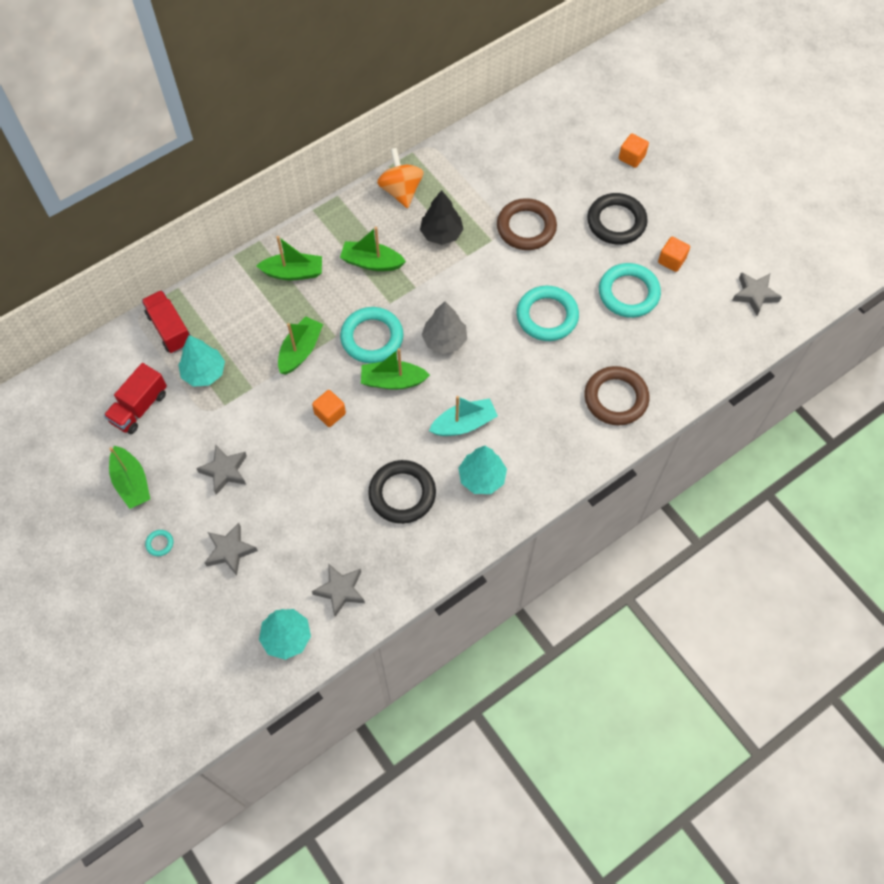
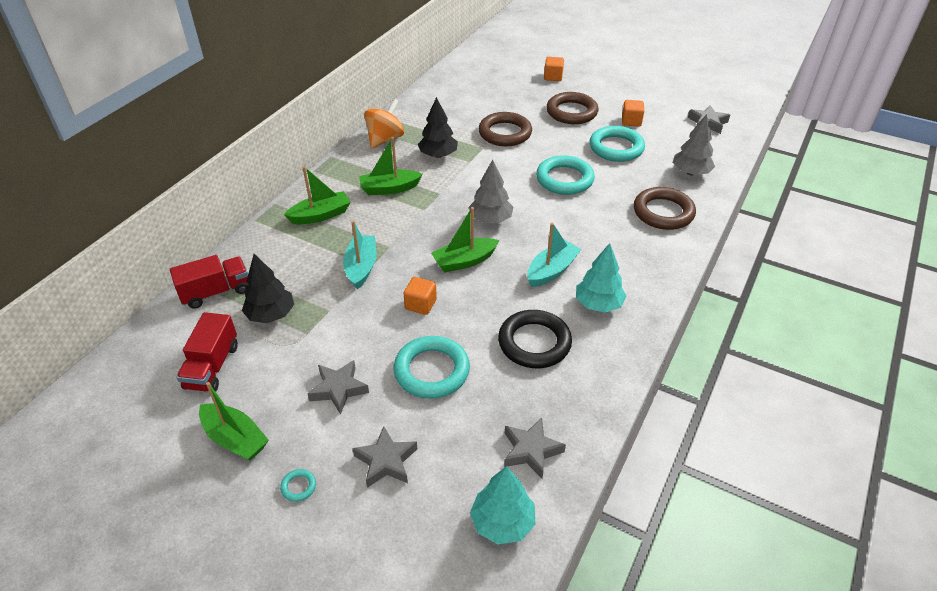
camera: 25 degrees left, 20 degrees down
(170, 329) = (216, 292): red truck -> red truck turned 120 degrees clockwise
(204, 373) = (271, 314): turquoise tree -> black tree
(300, 351) = (361, 267): green boat -> turquoise boat
(372, 338) = (424, 237): turquoise ring -> turquoise ring (432, 371)
(401, 190) = (385, 139): orange spinning top -> orange spinning top turned 75 degrees clockwise
(616, 222) = (571, 112): black ring -> brown ring
(682, 358) = (691, 172): none -> grey tree

